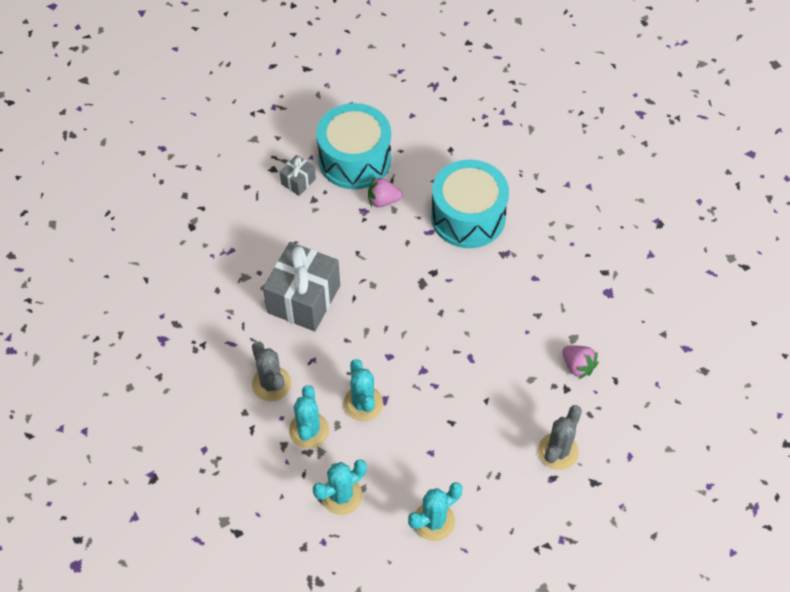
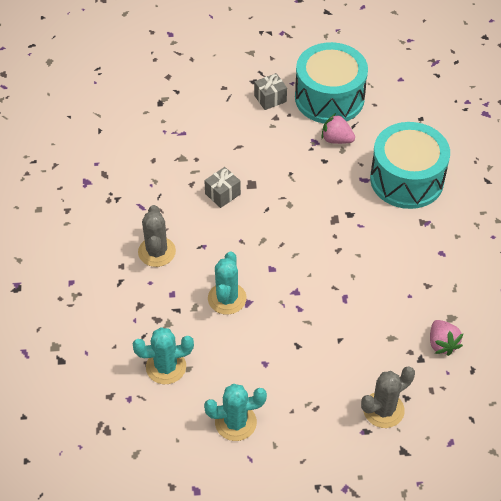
camera: 25 degrees right, 5 degrees down
(304, 299) = (222, 194): grey gift -> grey gift, size x0.47
(309, 430) = (167, 302): turquoise cactus -> none

